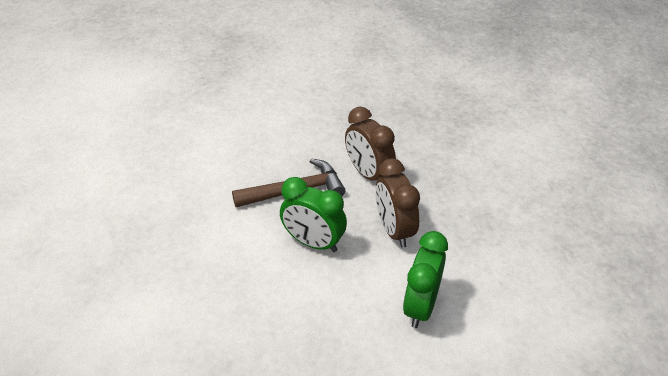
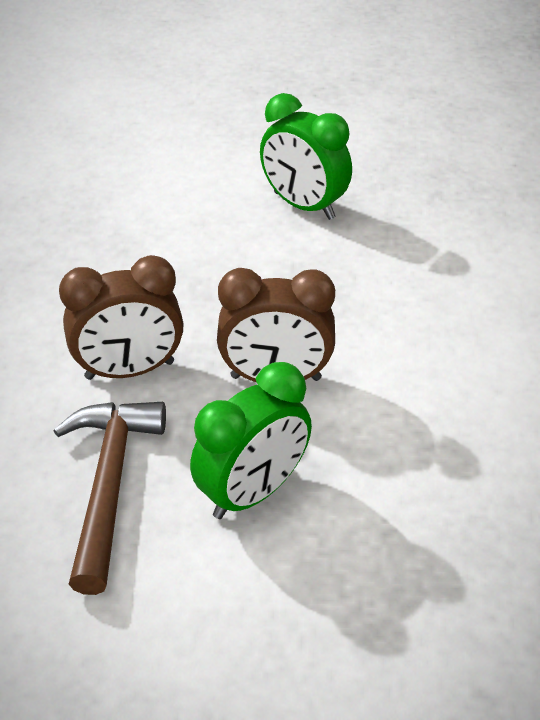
camera: 70 degrees left, 0 degrees up
(420, 306) = (440, 396): green clock -> green clock (303, 206)

